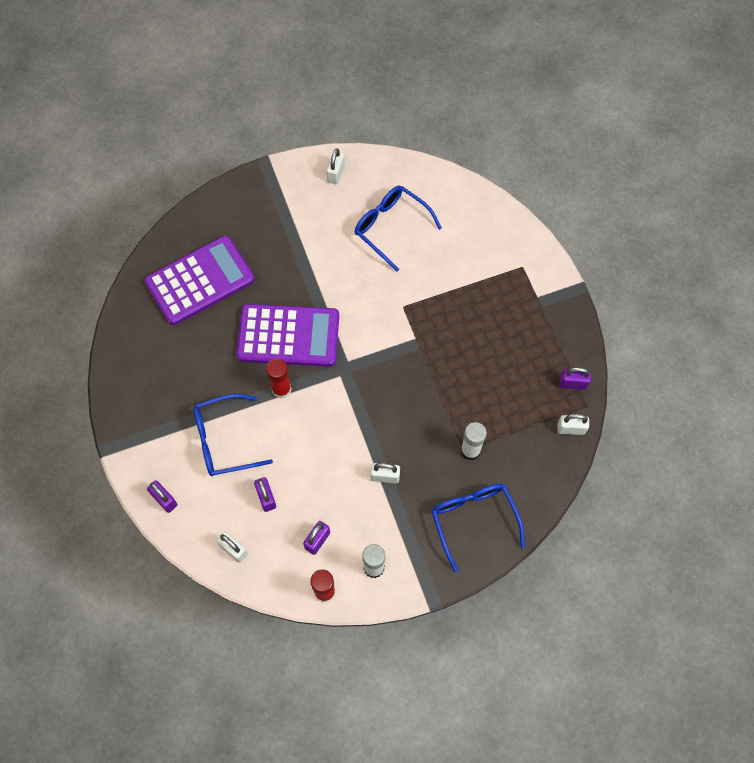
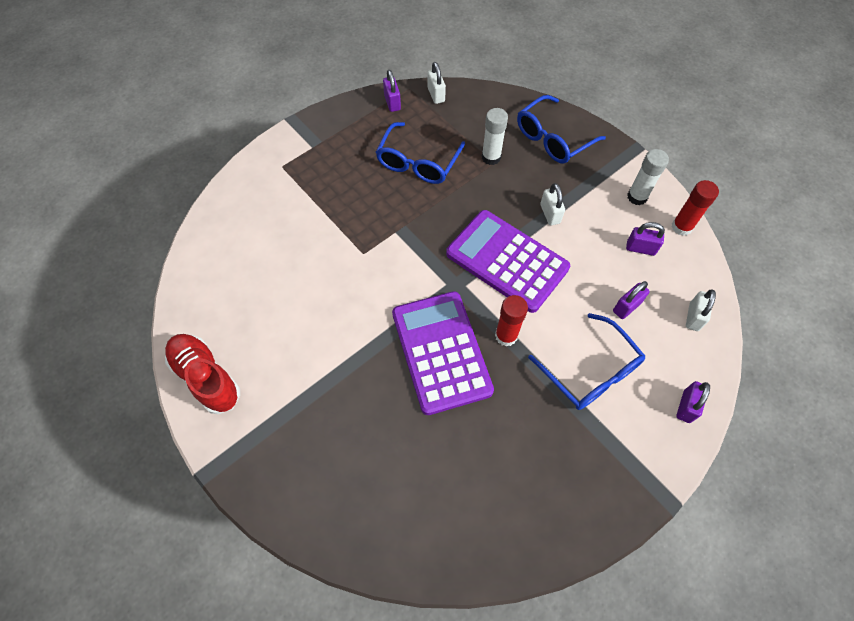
camera: 110 degrees left, 5 degrees down
(200, 281) = (408, 483): purple calculator -> purple calculator (507, 261)
(336, 173) = (206, 377): white padlock -> red shoe
(391, 228) = (268, 293): blue glasses -> blue glasses (418, 162)

